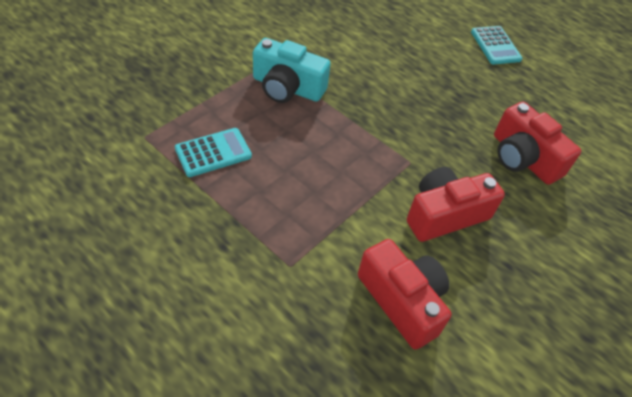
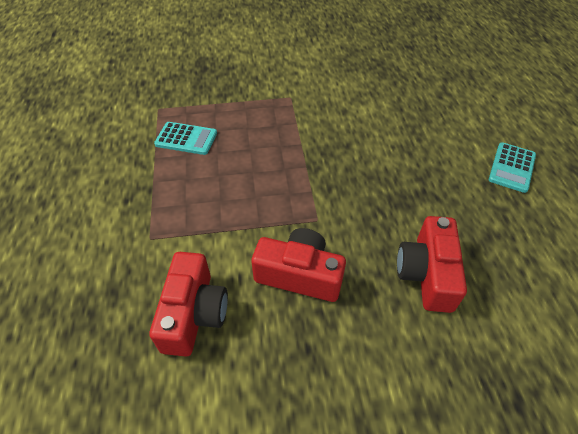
camera: 45 degrees right, 0 degrees up
(287, 87) = (284, 120): turquoise camera -> none

